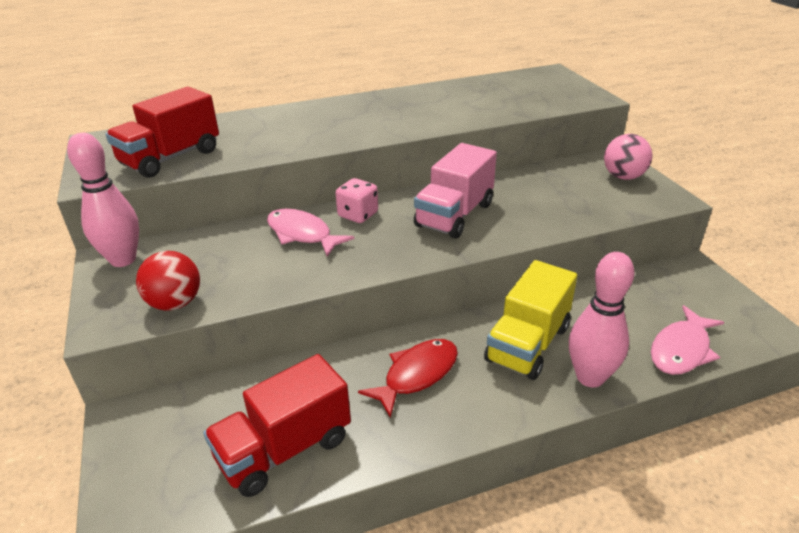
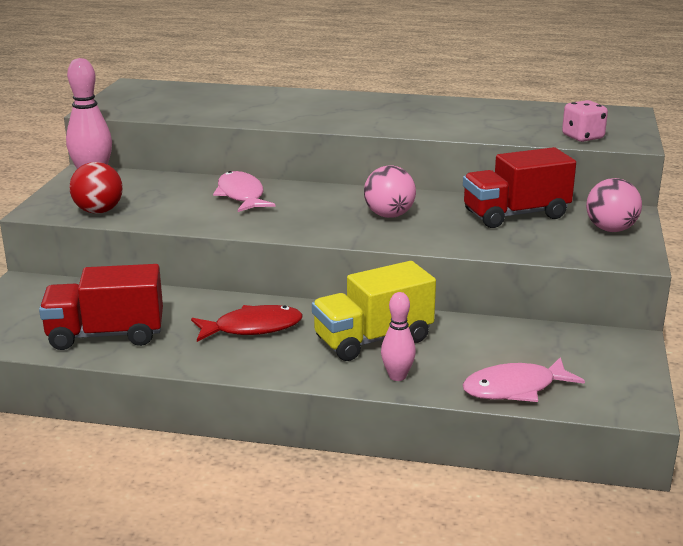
camera: 30 degrees right, 10 degrees down
(171, 158) = (172, 107): red truck -> red truck (515, 215)
(358, 215) = (304, 194): pink dice -> pink dice (582, 137)
(454, 215) = (389, 215): pink truck -> pink ball
(590, 377) = (397, 376): pink bowling pin -> pink bowling pin, size x0.60

